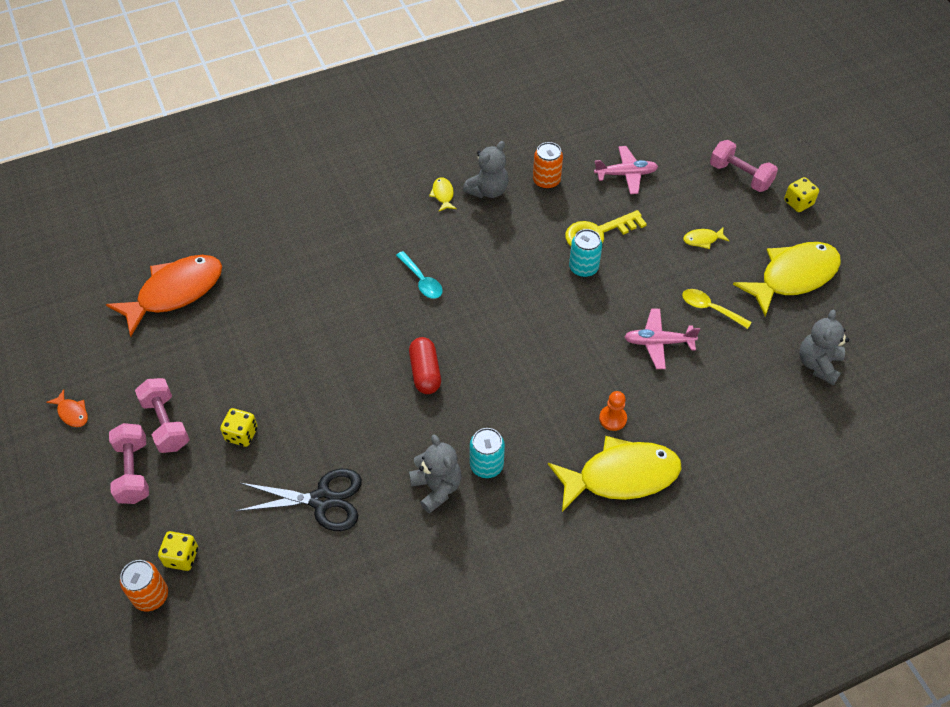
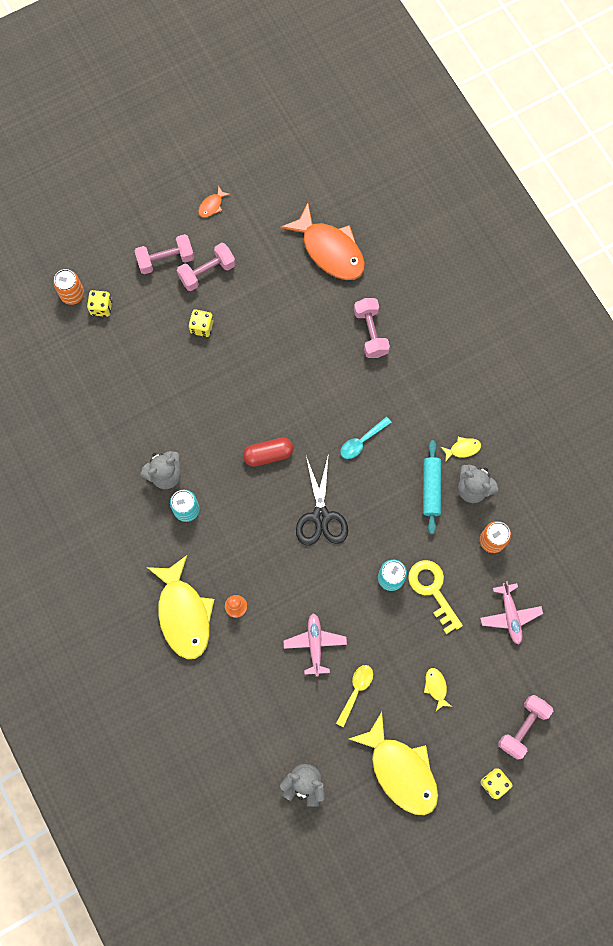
camera: 85 degrees right, 20 degrees up
(291, 262) = (370, 333): none -> pink dumbbell
(322, 500) = (150, 393): black scissors -> black scissors (321, 516)
(484, 224) = (431, 488): none -> turquoise rolling pin

